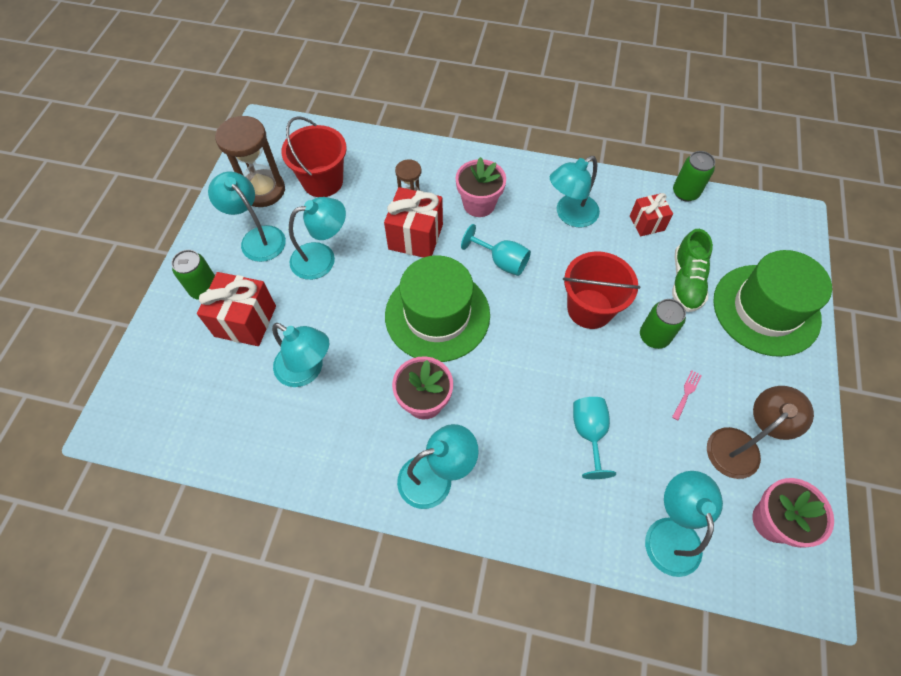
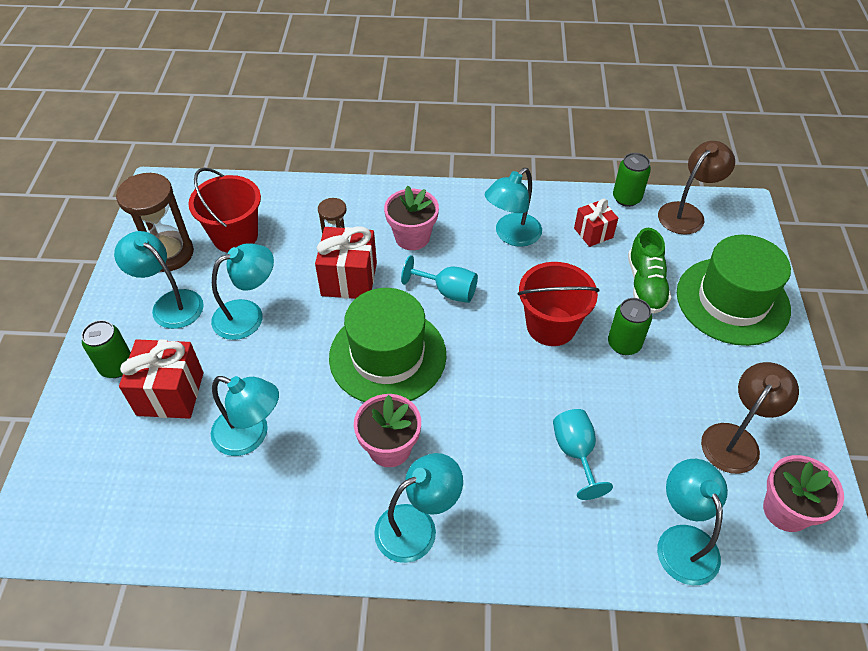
camera: 10 degrees left, 10 degrees down
(686, 393) = (669, 395): pink fork -> none
(740, 215) = (687, 213): none -> brown lamp

